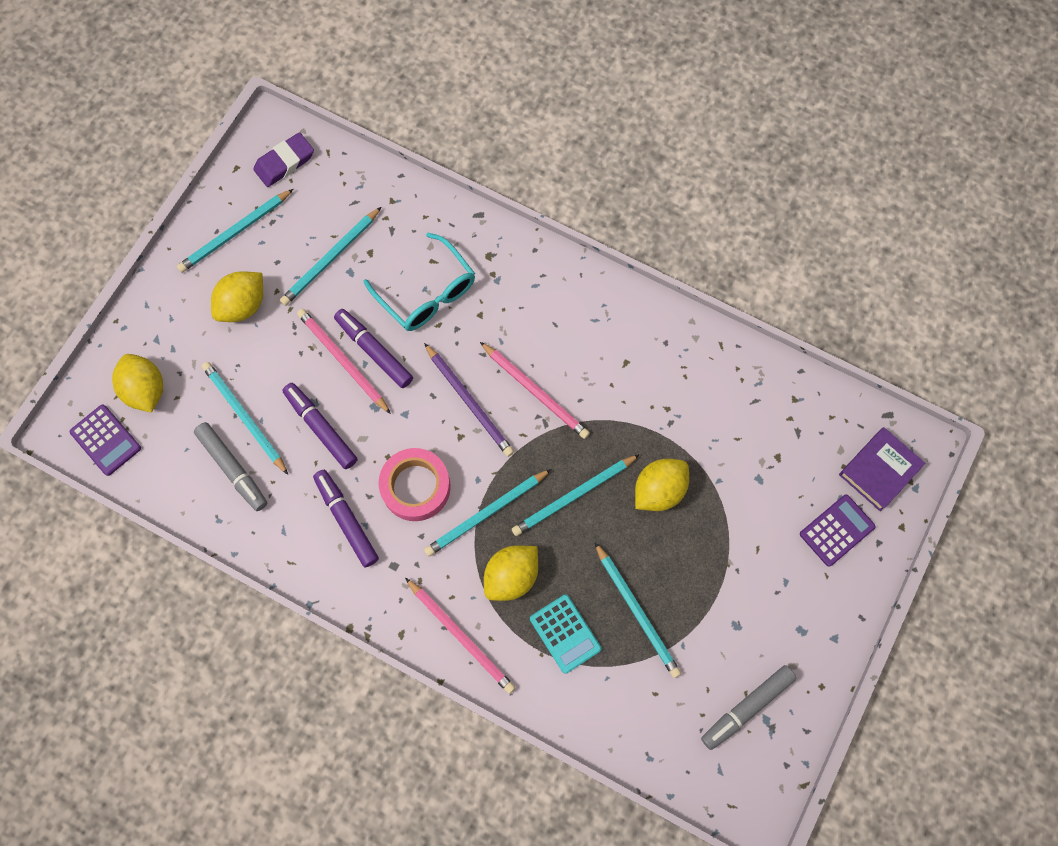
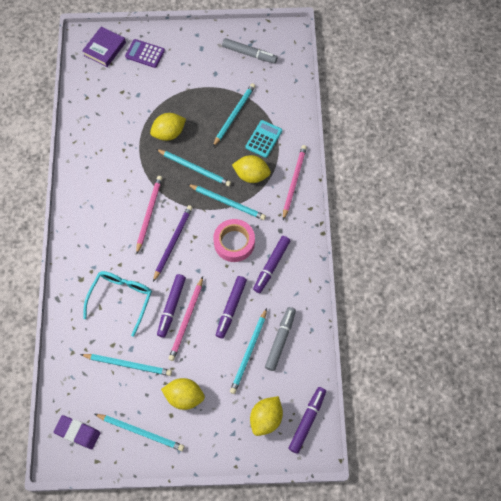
camera: 120 degrees left, 5 degrees down
(106, 440) = (307, 420): purple calculator -> purple marker
(659, 490) = (169, 133): yellow lemon -> yellow lemon turned 45 degrees counterclockwise
(879, 470) = (104, 49): purple book -> purple book turned 75 degrees counterclockwise

